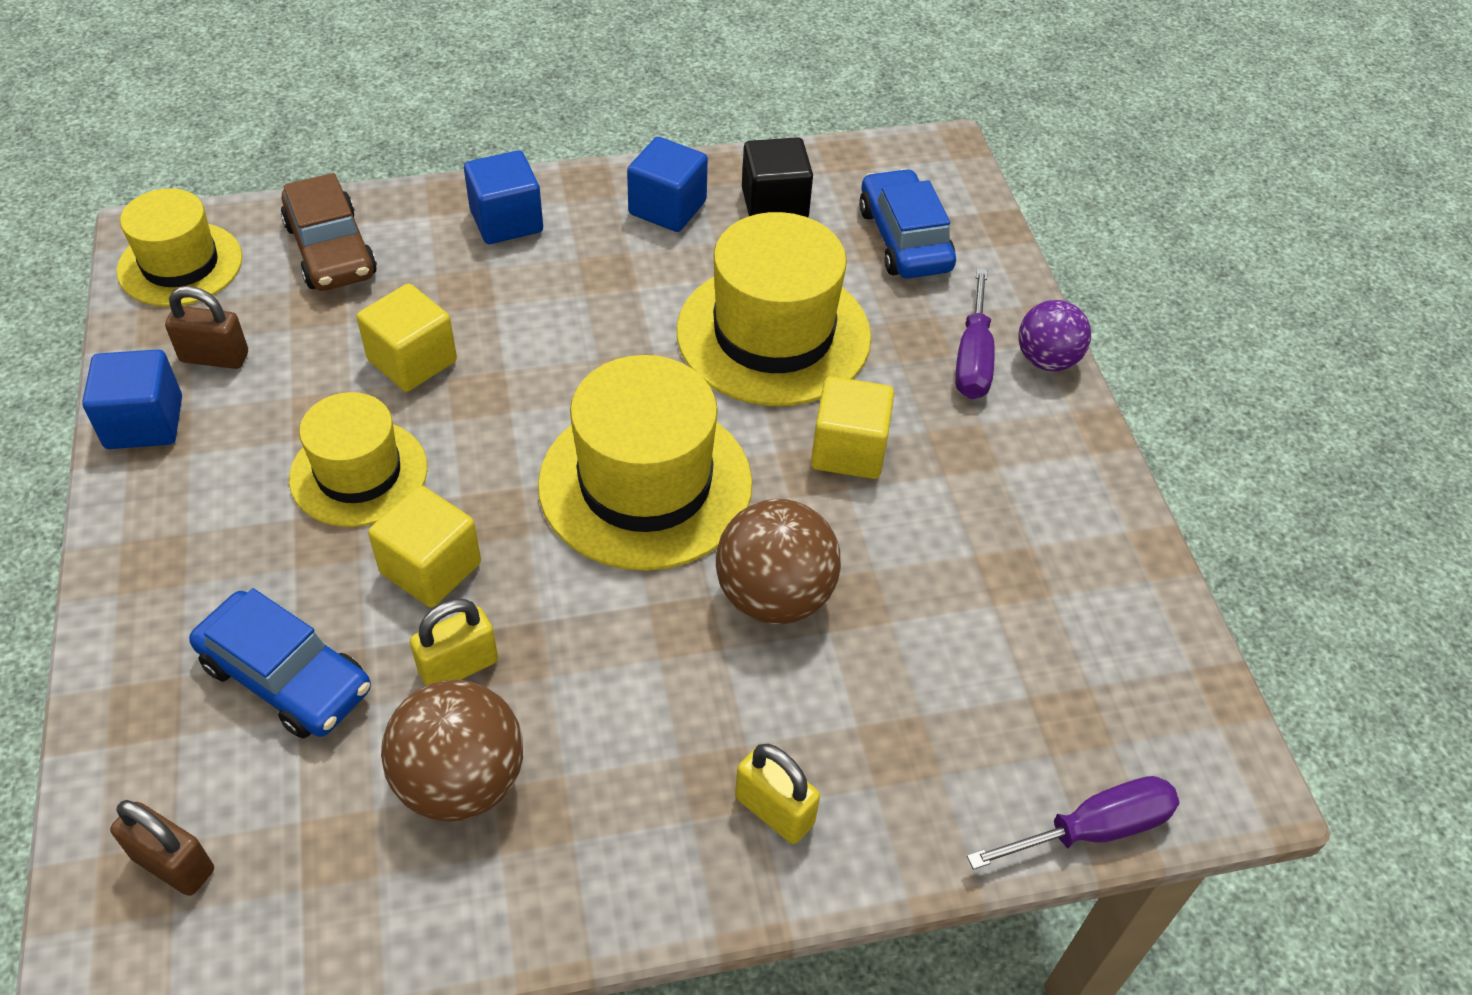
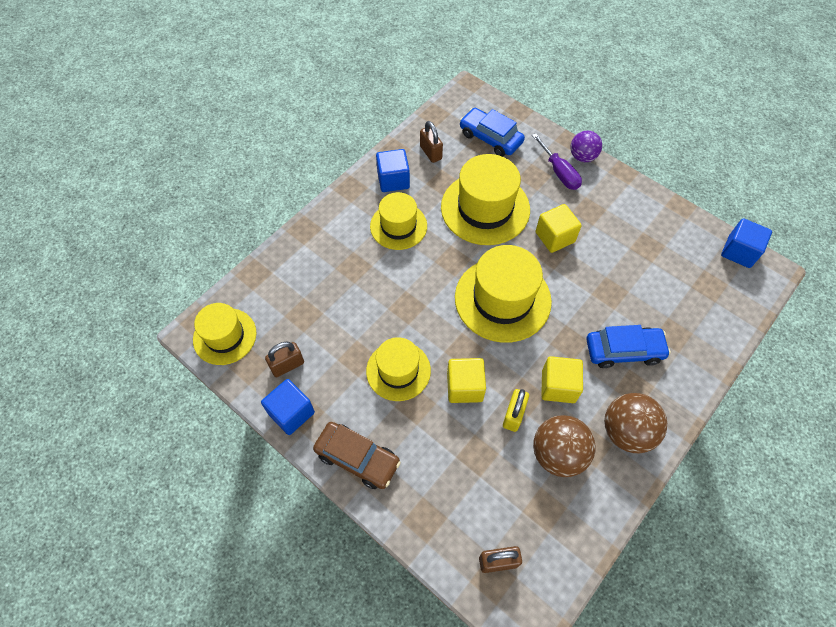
camera: 35 degrees left, 10 degrees up
(286, 677) = (460, 466): blue car -> blue car (624, 351)
(330, 250) = (281, 287): brown car -> brown car (357, 458)
(412, 361) = (367, 311): yellow cube -> yellow cube (558, 386)
(506, 221) = (338, 226): blue cube -> blue cube (739, 252)
(600, 275) = (398, 226): none -> yellow hat
(774, 204) = (431, 153): black cube -> brown padlock
(774, 596) = (585, 310): brown ball -> brown ball (626, 431)
(774, 810) = (659, 384): yellow padlock -> none
(1092, 829) = (748, 317): purple screwdriver -> none

